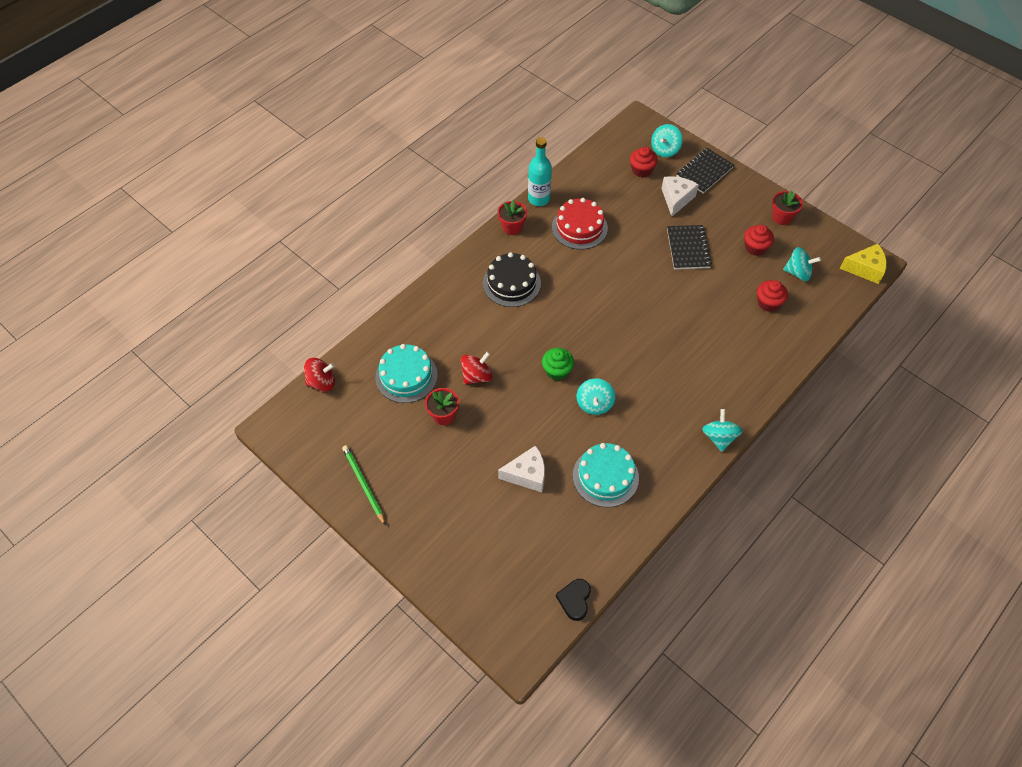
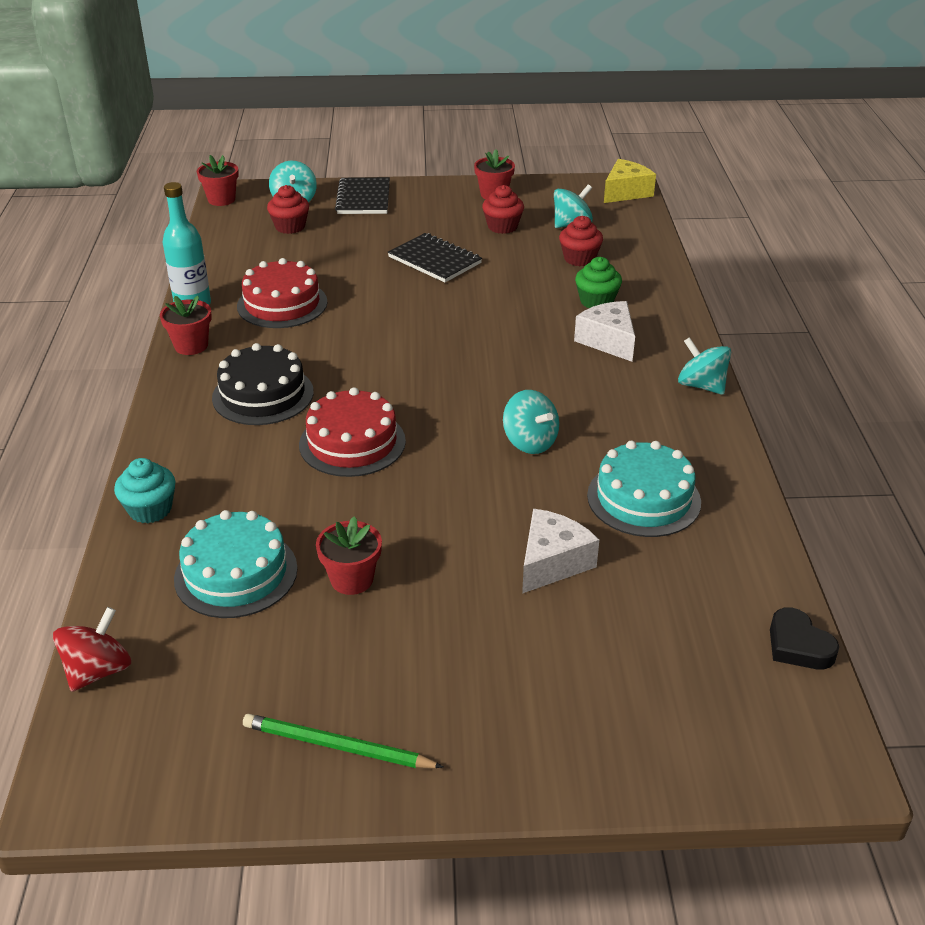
camera: 45 degrees left, 20 degrees down
(407, 316) = (150, 509): none -> turquoise cupcake
(476, 376) = (342, 509): red spinning top -> none
(519, 342) = (352, 443): none -> red cake
(557, 371) = (440, 440): green cupcake -> green cupcake (596, 301)
(629, 124) = (221, 199): none -> red flower pot
(676, 199) = (364, 230): white cheese -> white cheese (608, 341)

